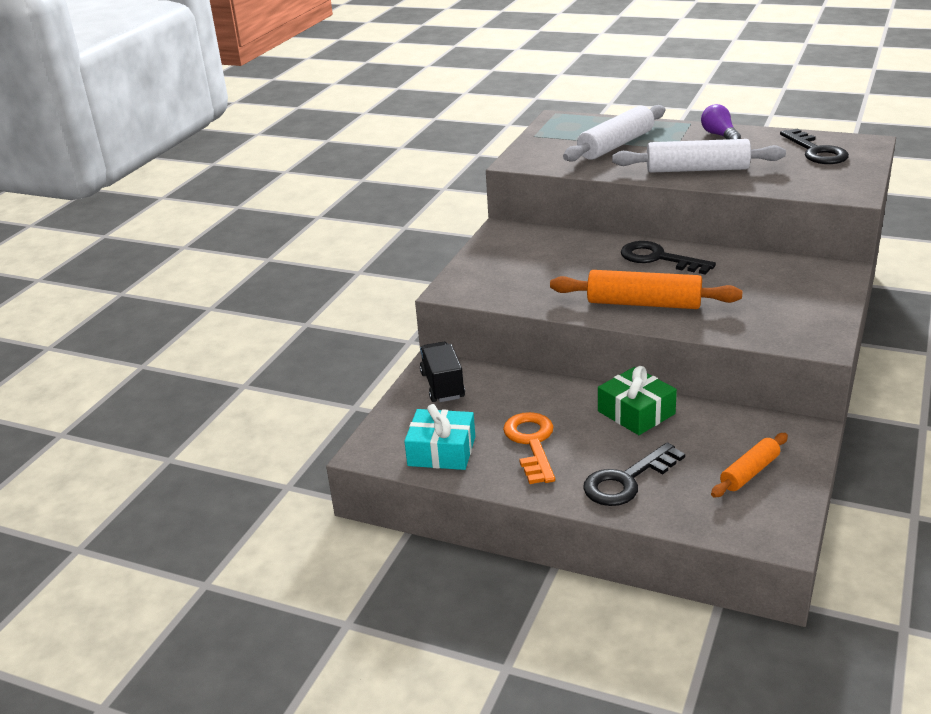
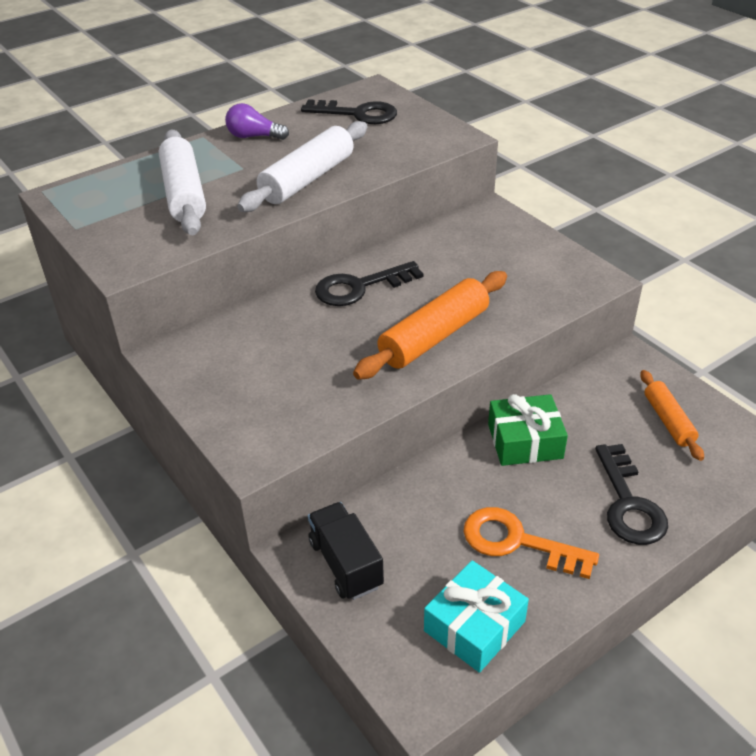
camera: 60 degrees left, 10 degrees up
(442, 385) = (346, 564): black truck -> black truck turned 45 degrees clockwise

